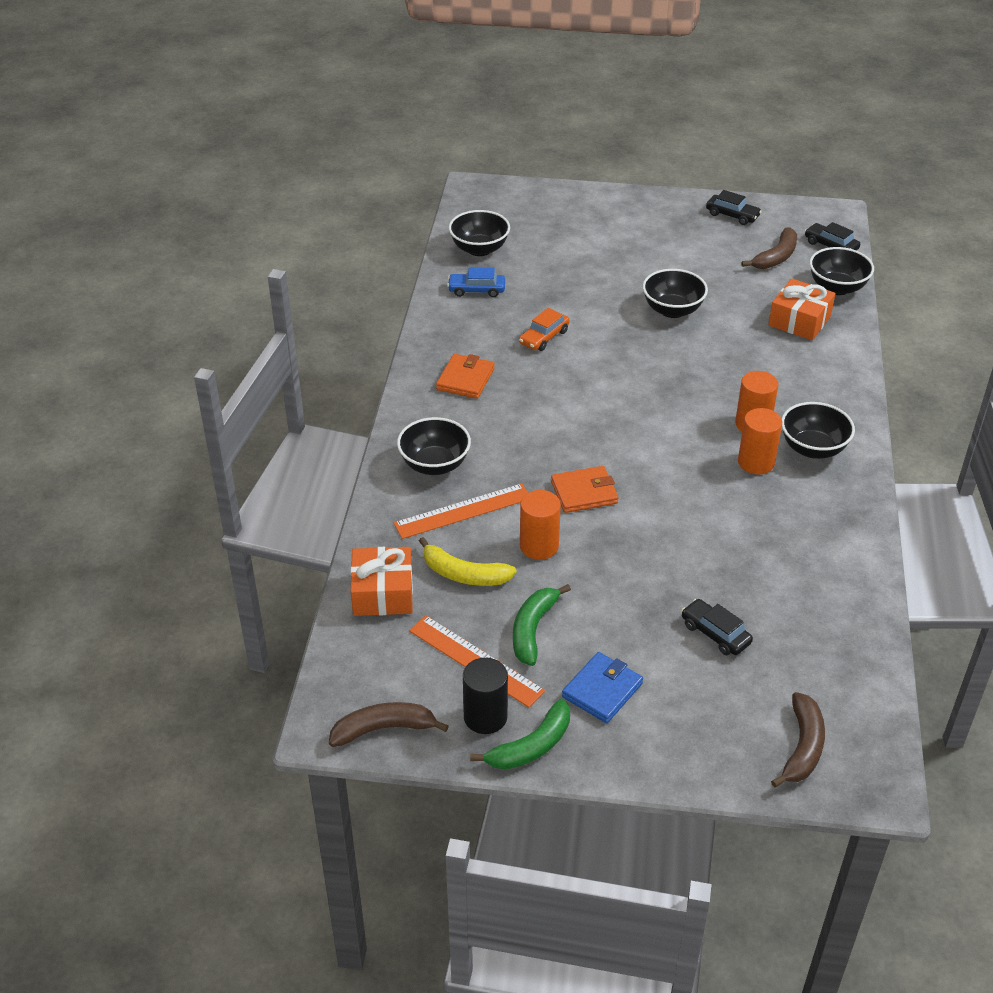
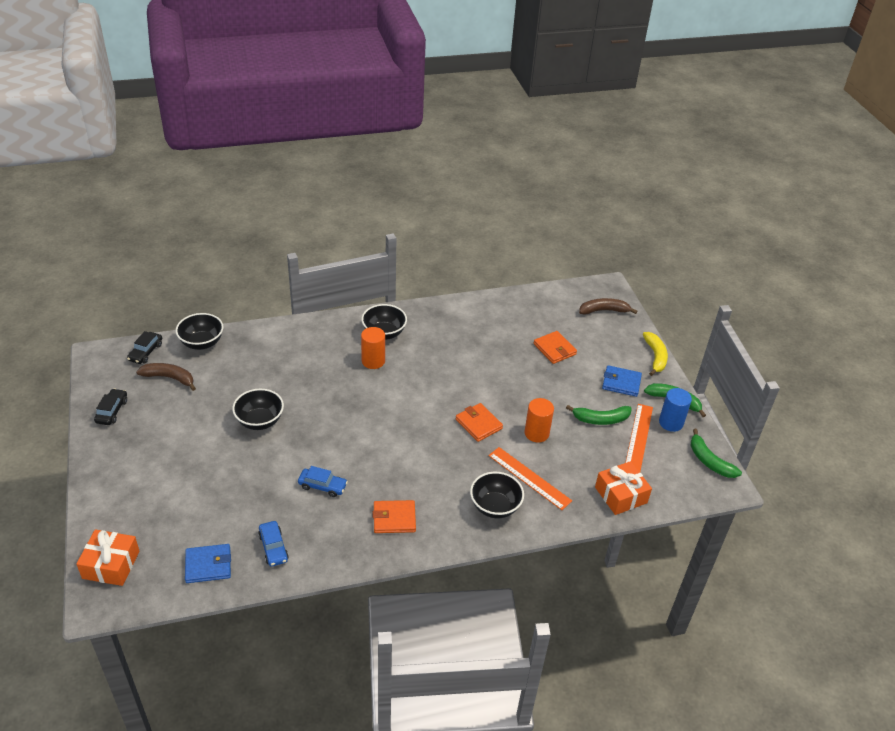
camera: 115 degrees left, 0 degrees up
(383, 729) = (709, 461): brown banana -> green banana
(464, 574) = (581, 461): yellow banana -> yellow banana (655, 357)
(479, 249) = (208, 565): black bowl -> blue wallet
(485, 717) = (671, 422): black cylinder -> blue cylinder
(544, 337) = (322, 486): orange car -> blue car
(715, 633) = (554, 349): black car -> orange wallet
(756, 462) = (409, 354): orange cylinder -> none
(799, 321) = (250, 355): orange gift -> orange gift (111, 565)

